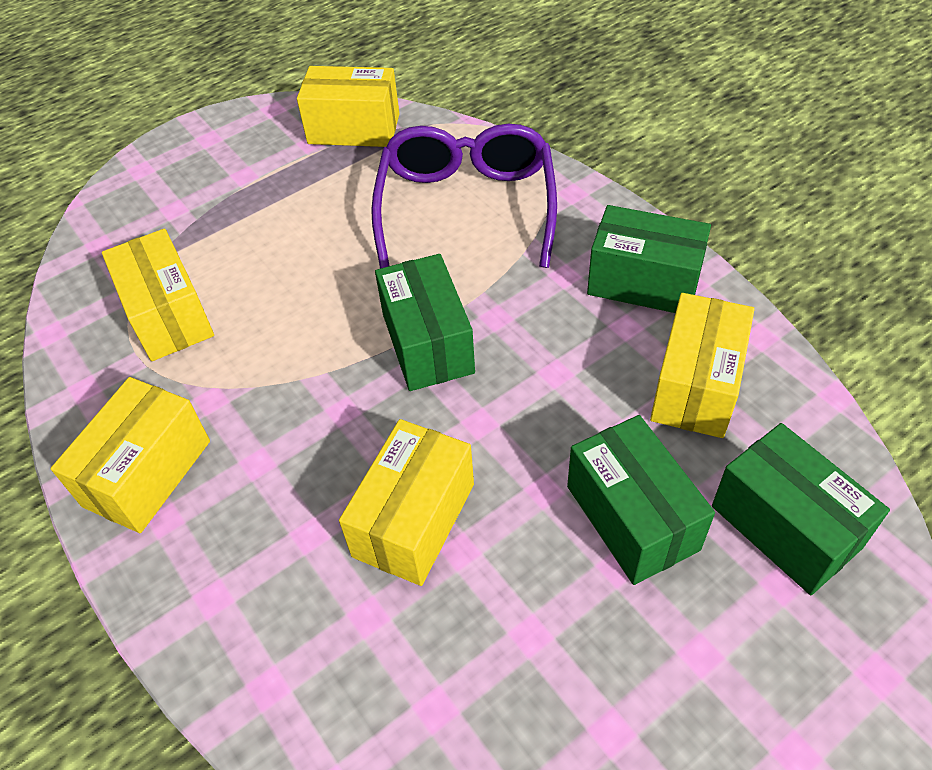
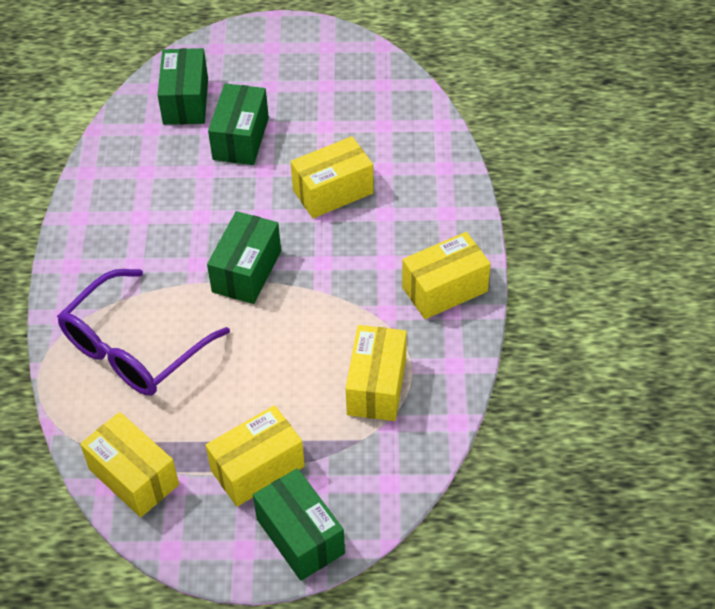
camera: 145 degrees left, 0 degrees up
(644, 282) = (101, 233): green box -> green box (300, 536)
(696, 386) = (146, 169): yellow box -> yellow box (257, 468)

